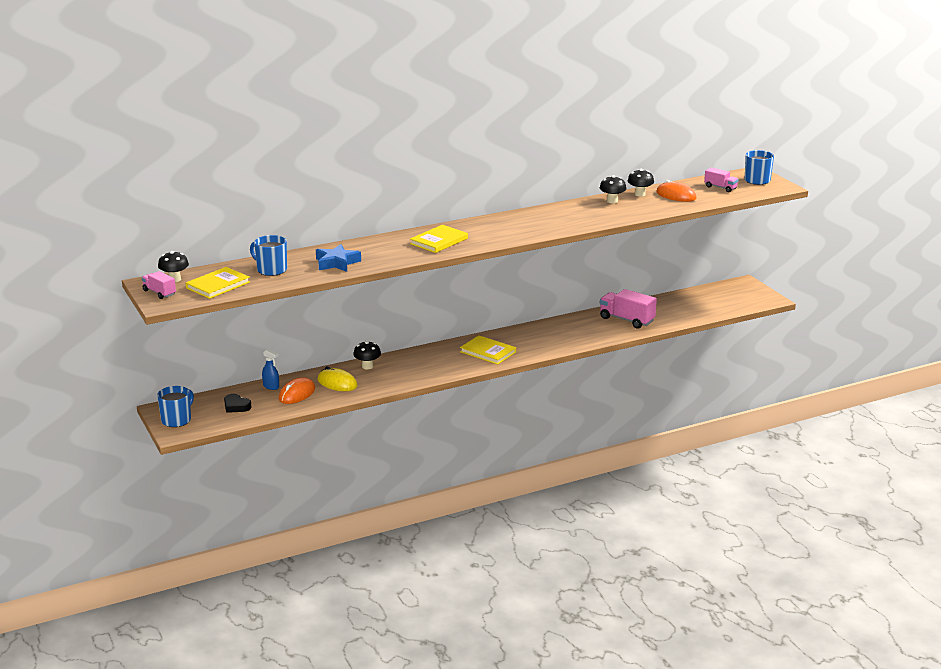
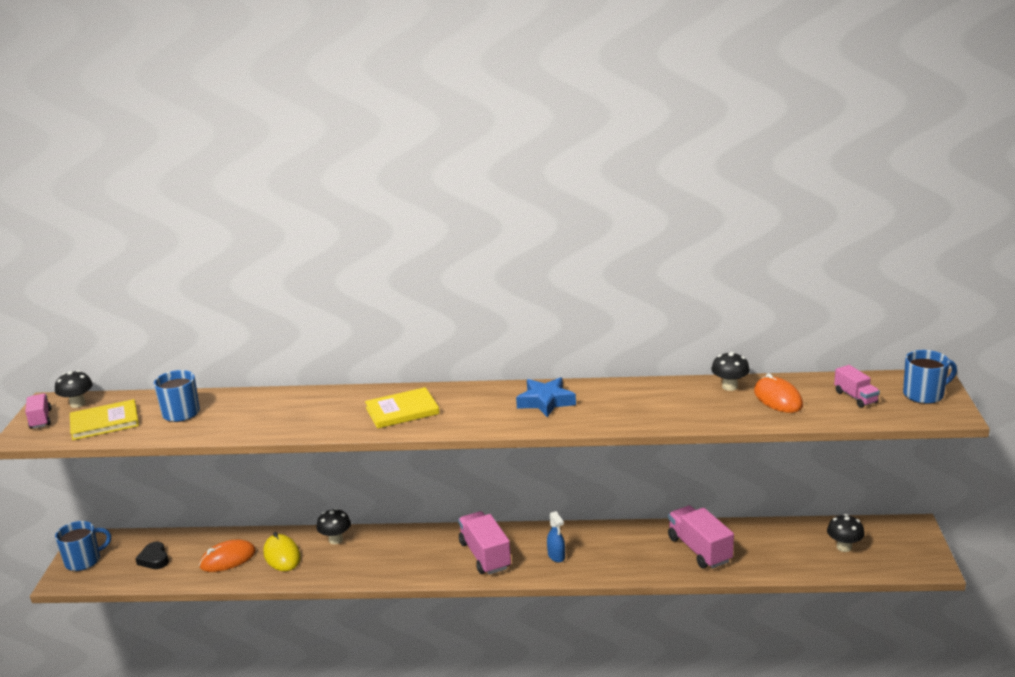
camera: 30 degrees right, 0 degrees up
(271, 386) = (214, 540): blue spray bottle -> blue spray bottle (556, 556)
(337, 263) = (256, 418): blue star -> blue star (545, 402)
(488, 352) = (485, 555): yellow book -> pink truck
(612, 201) = (681, 391): black mushroom -> black mushroom (844, 547)

